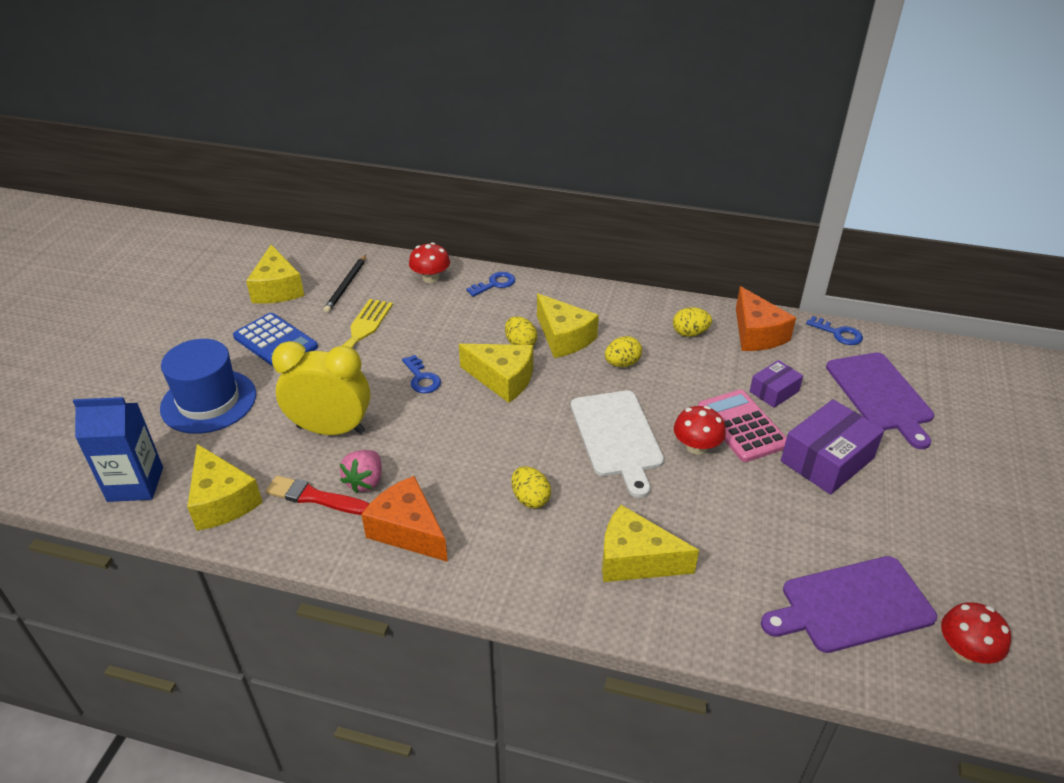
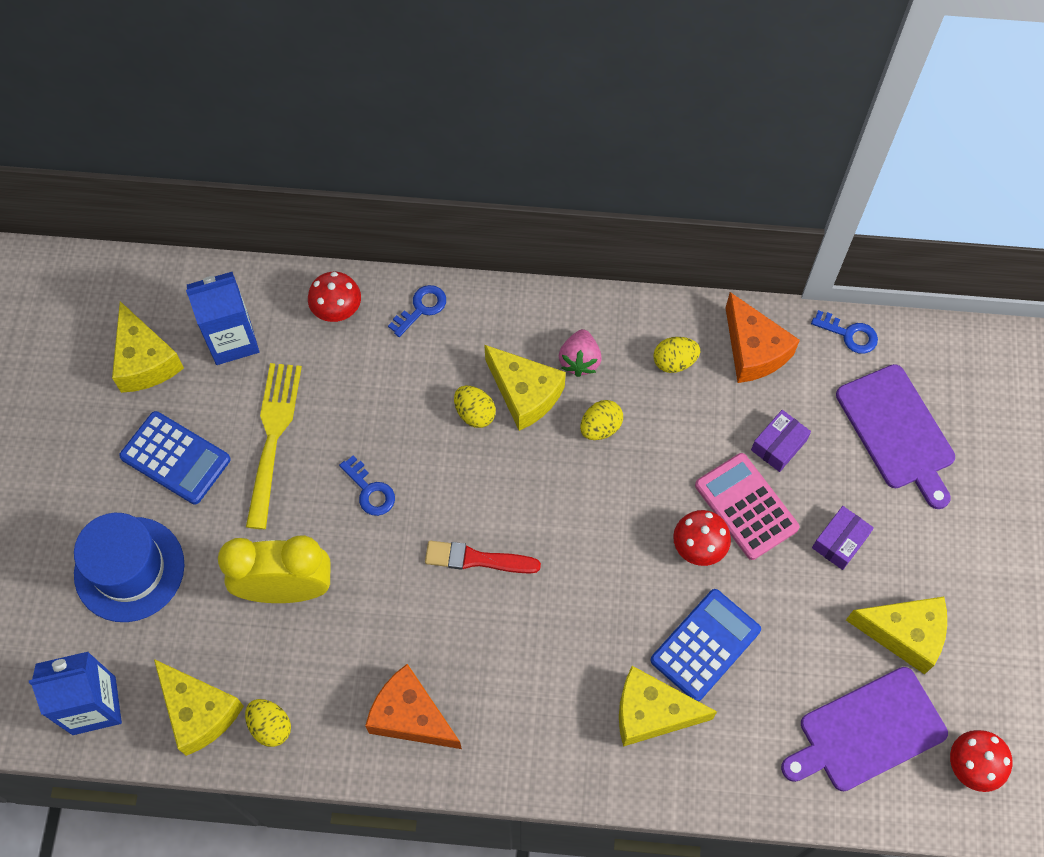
camera: 10 degrees left, 25 degrees up
(314, 497) = (298, 689): red brush -> red brush (477, 559)
(346, 285) = (232, 340): black pencil -> blue carton
(365, 481) = (347, 658): pink strawberry -> pink strawberry (579, 361)
(502, 379) = (465, 477): yellow cheese -> yellow cheese (904, 634)
(530, 499) = (531, 651): yellow egg -> yellow egg (270, 726)
(616, 437) = (610, 546): white cutting board -> none
(694, 516) = (705, 645): none -> blue calculator
(827, 460) = (840, 542): purple box -> purple box, size x0.57

